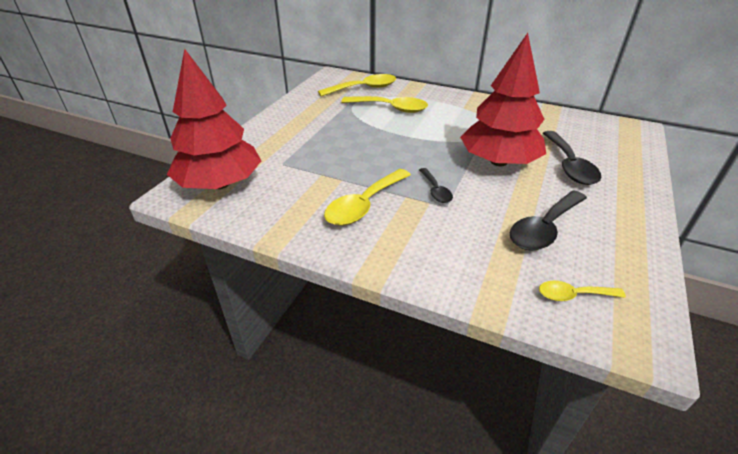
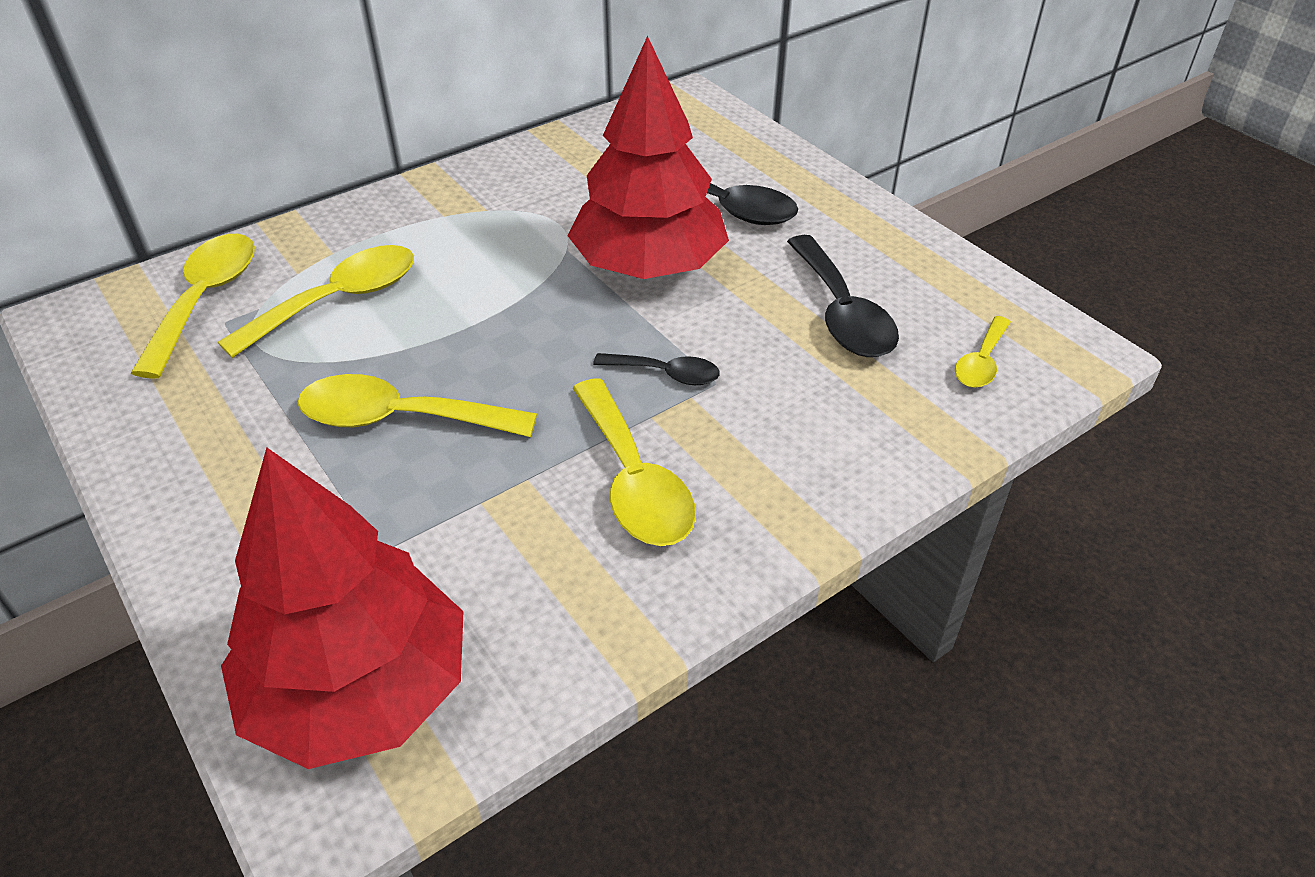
camera: 60 degrees left, 5 degrees up
(346, 142) = (400, 418): none -> yellow spoon

